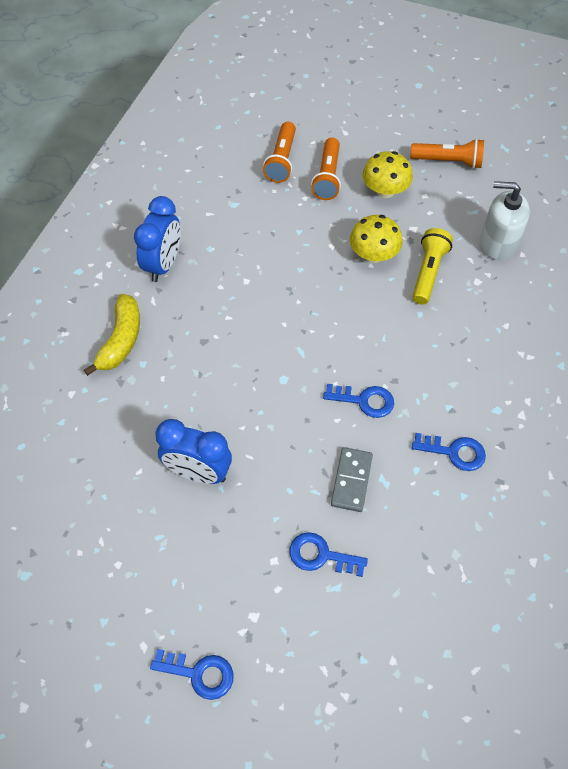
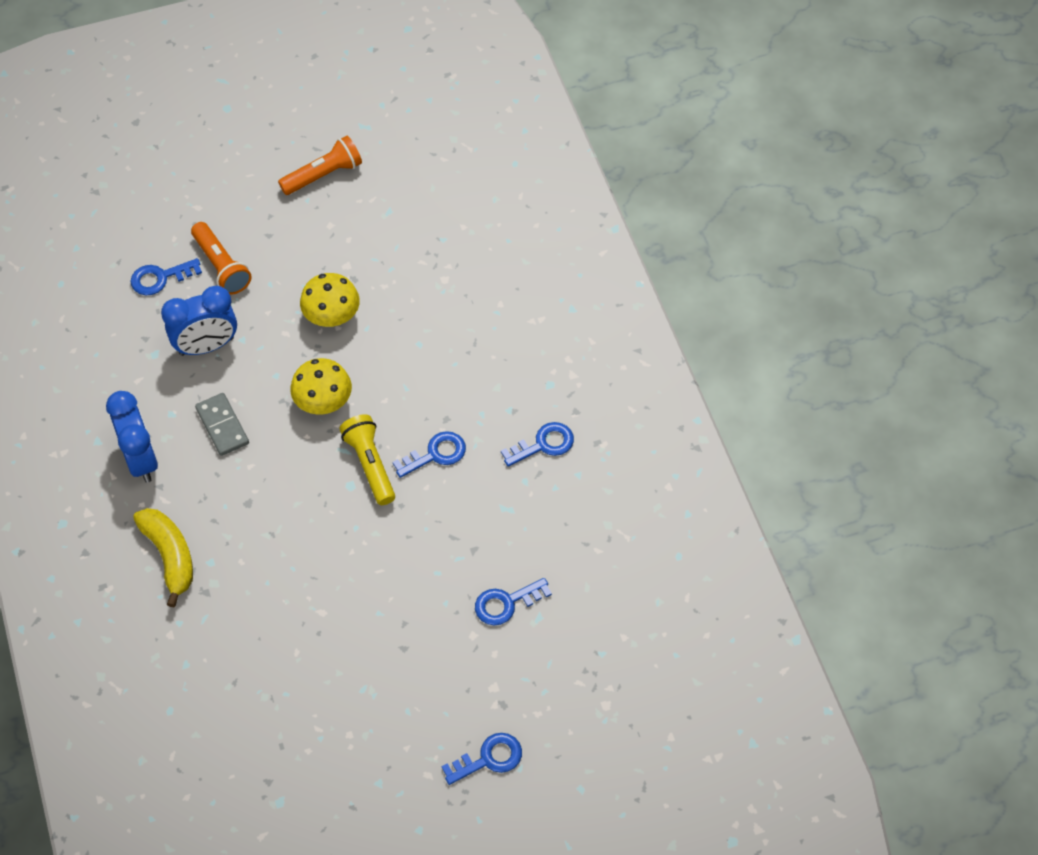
camera: 40 degrees left, 0 degrees up
(198, 472) = (348, 615): blue clock -> blue clock (206, 346)
(281, 160) = (160, 278): orange flashlight -> blue key
(351, 480) = (480, 528): grey domino -> grey domino (222, 426)
(385, 191) = (289, 244): yellow mushroom -> yellow mushroom (323, 401)
(428, 272) = (395, 300): yellow flashlight -> yellow flashlight (370, 464)
(498, 243) = (434, 230): white soap dispenser -> none

